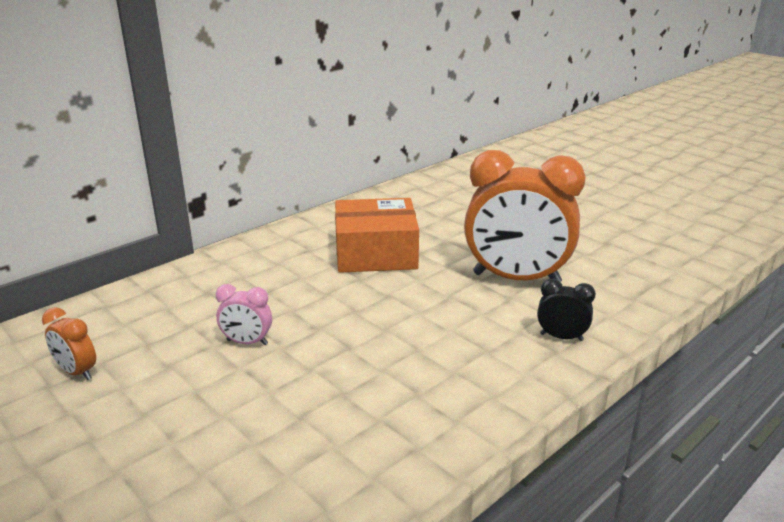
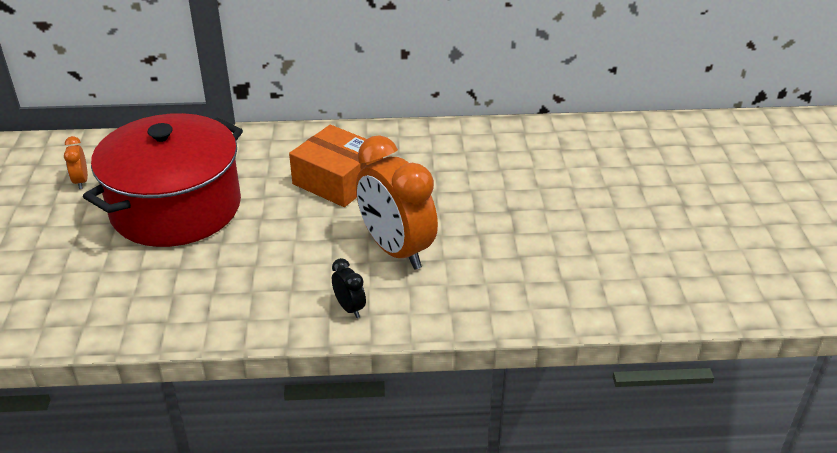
camera: 40 degrees right, 10 degrees up
(247, 342) = (176, 207): pink clock -> red pot

